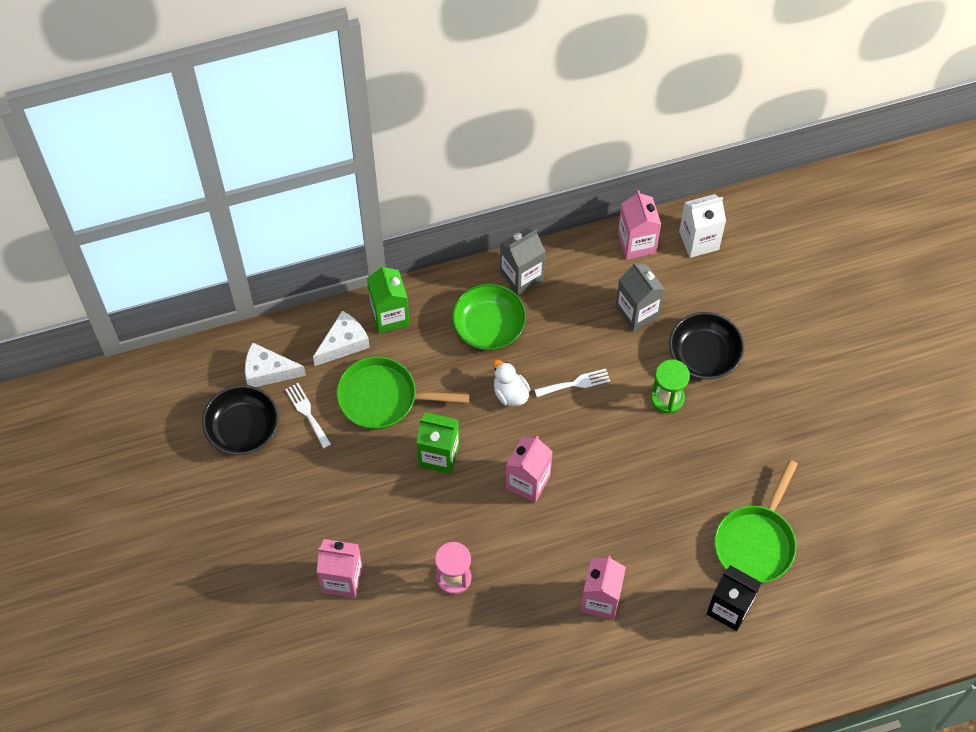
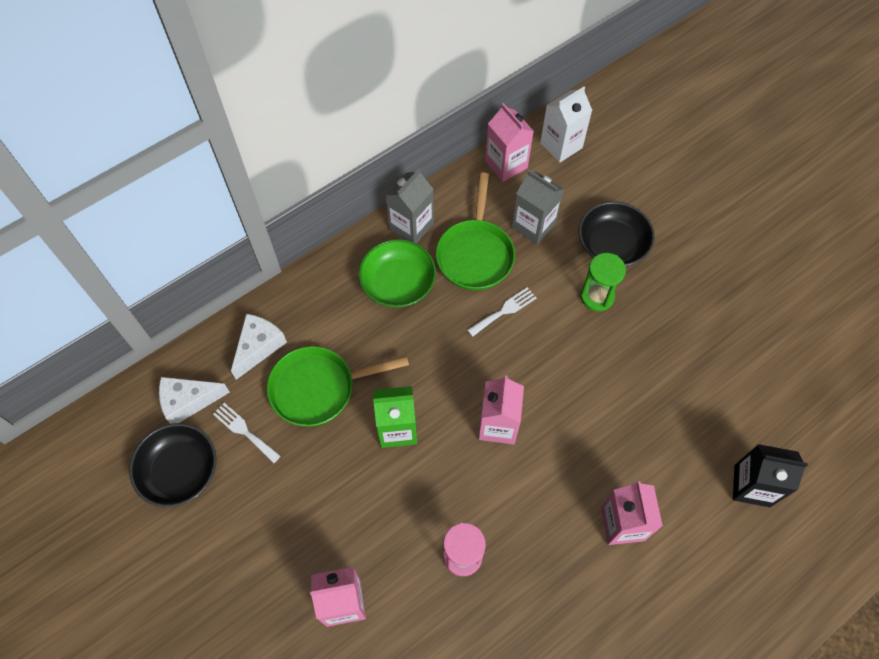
camera: 20 degrees left, 0 degrees up
(390, 315) = (296, 304): green carton -> none
(510, 393) = (445, 341): white duck -> none
(756, 542) = (744, 408): green pan -> green pan (475, 254)

